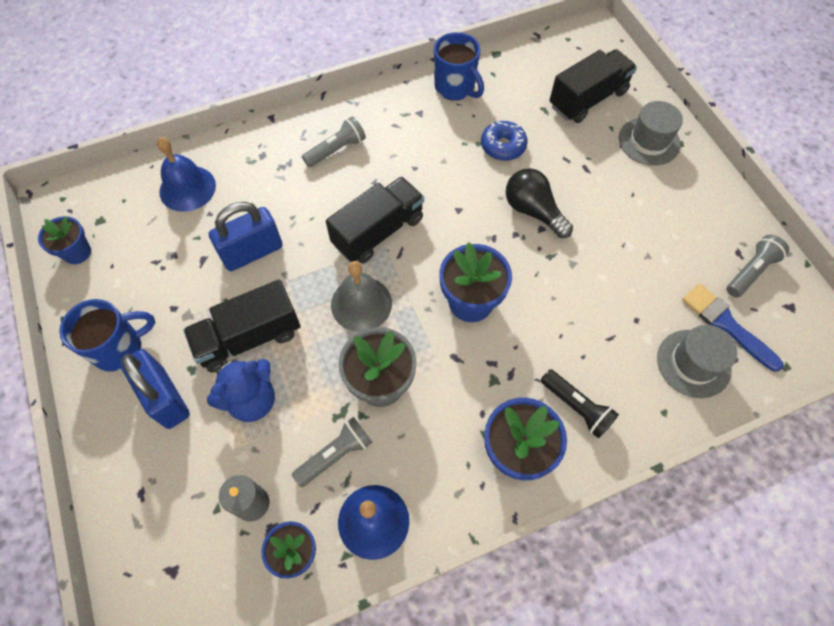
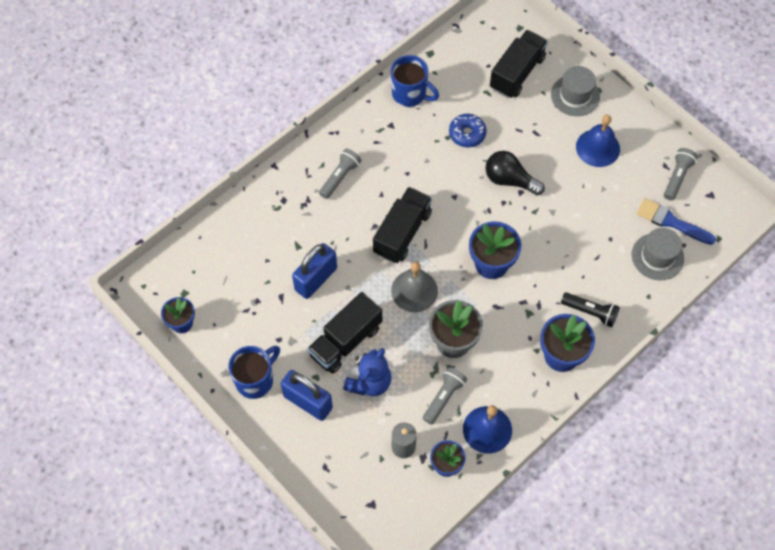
camera: 20 degrees left, 0 degrees up
(187, 188) = (239, 246): blue bell -> blue bell (598, 148)

